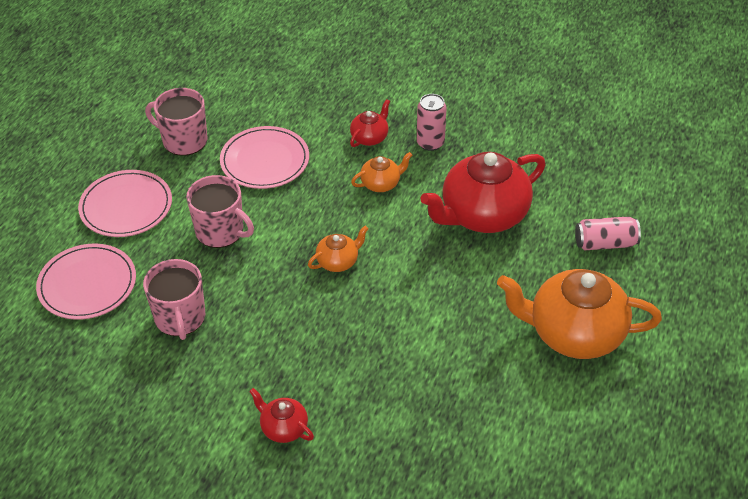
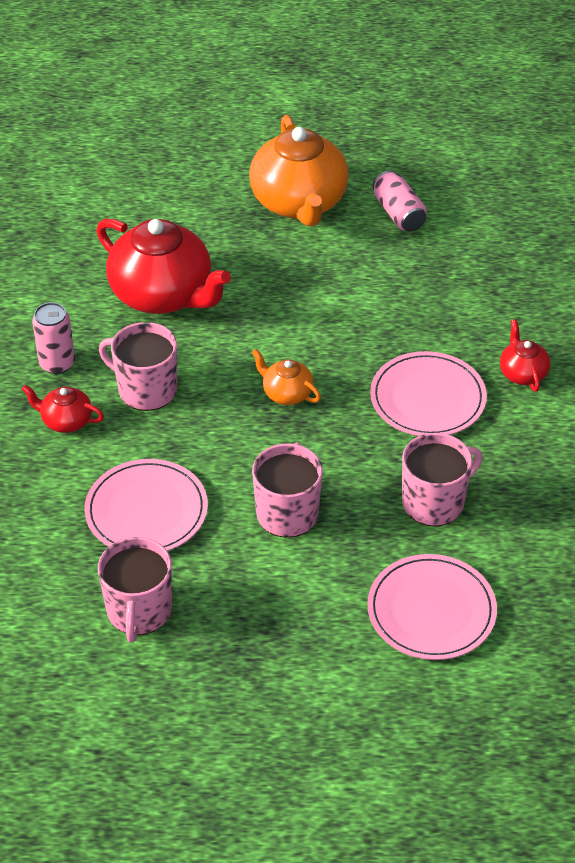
camera: 110 degrees left, 0 degrees up
(126, 206) = (287, 625): pink plate -> pink plate (428, 398)
(283, 428) = (522, 373): red teapot -> red teapot turned 150 degrees clockwise
(381, 183) = (146, 389): orange teapot -> pink mug
(605, 243) = (167, 200): pink can -> pink can (398, 213)

